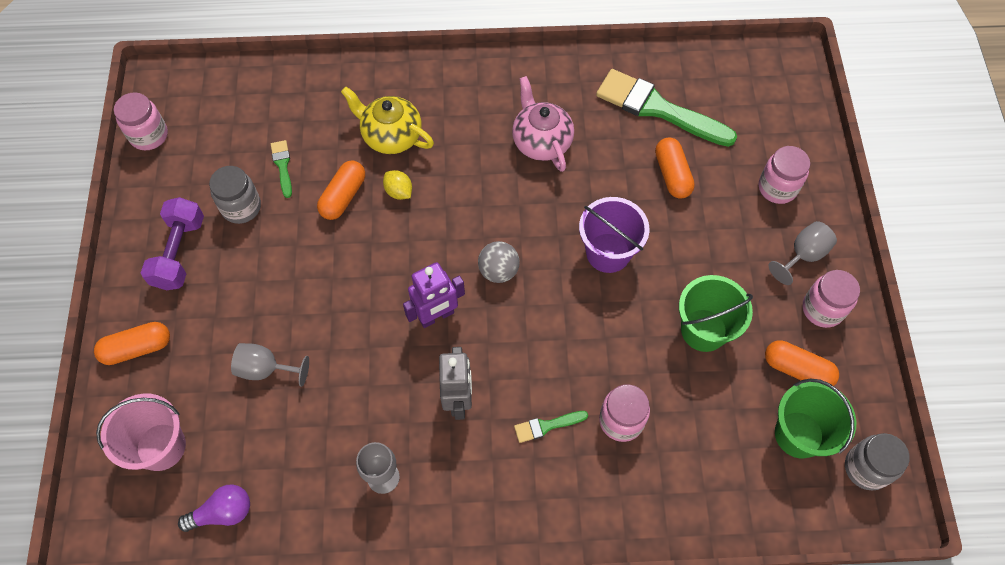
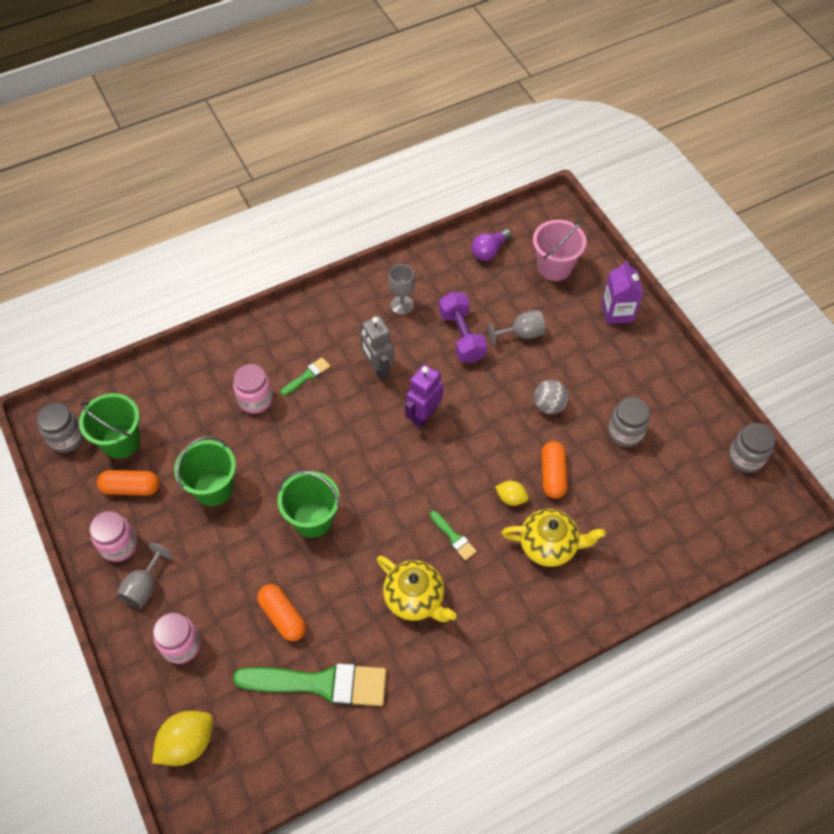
camera: 155 degrees right, 5 degrees down
(137, 348) = (617, 312): orange capsule -> purple carton
(149, 135) = (745, 458): pink jar -> grey jar
(179, 252) = (643, 381): purple dumbbell -> purple dumbbell (462, 336)
(282, 166) = (619, 479): green brush -> green brush (453, 537)
(498, 271) = (394, 467): grey ball -> grey ball (549, 405)
(541, 141) = (415, 598): pink teapot -> yellow teapot
(608, 253) = (313, 519): purple bucket -> green bucket
(790, 109) = (187, 743): none -> yellow lemon

